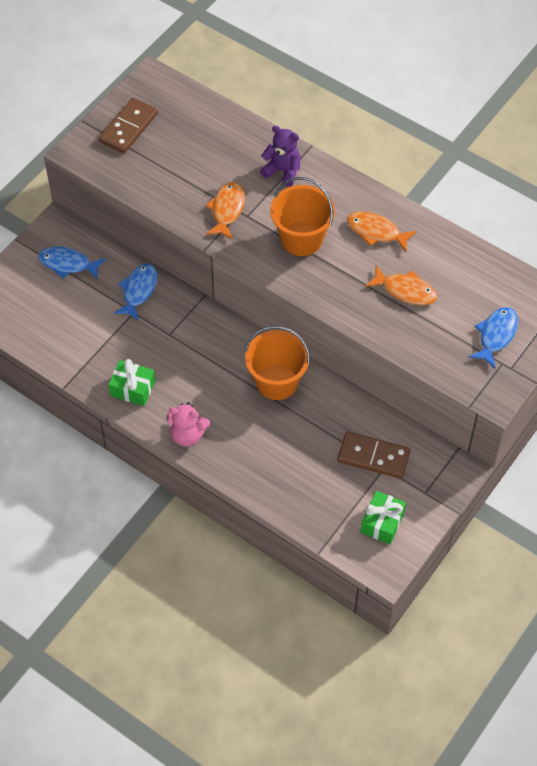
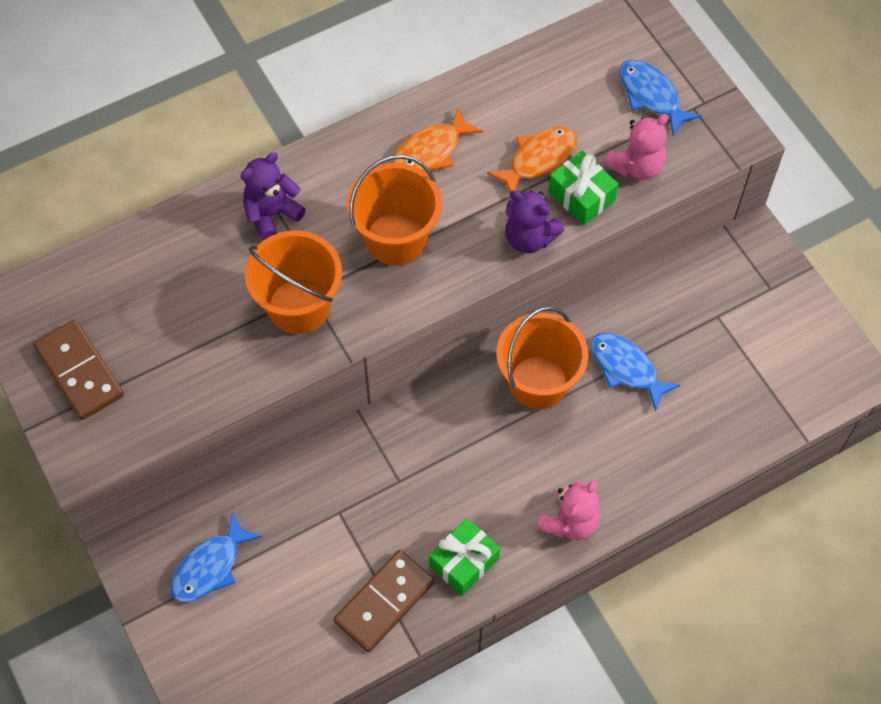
camera: 65 degrees left, 5 degrees up
(139, 290) = (307, 491): blue fish -> blue fish (626, 368)
(227, 210) = (299, 306): orange fish -> orange bucket
(343, 307) = (529, 238): none -> purple teddy bear
(373, 457) = (697, 321): brown domino -> brown domino (384, 602)
(382, 522) = (793, 352): green gift -> green gift (581, 196)
(433, 346) = (636, 166): none -> pink teddy bear

